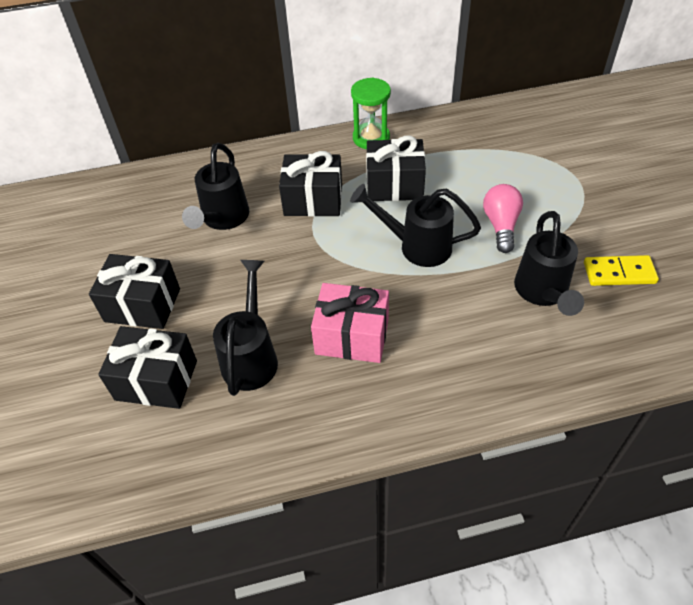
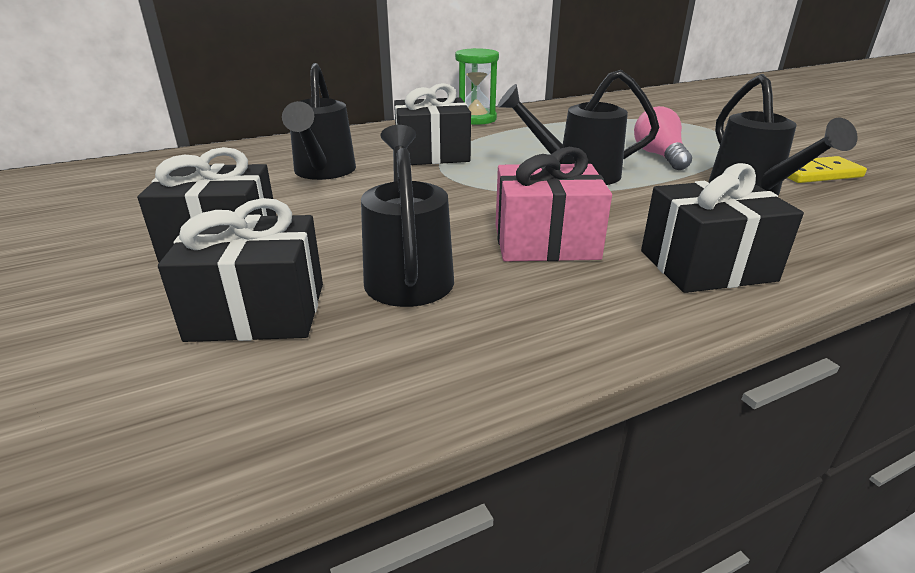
camera: 15 degrees left, 20 degrees down
(394, 185) = (521, 141): black gift -> black gift (707, 266)

